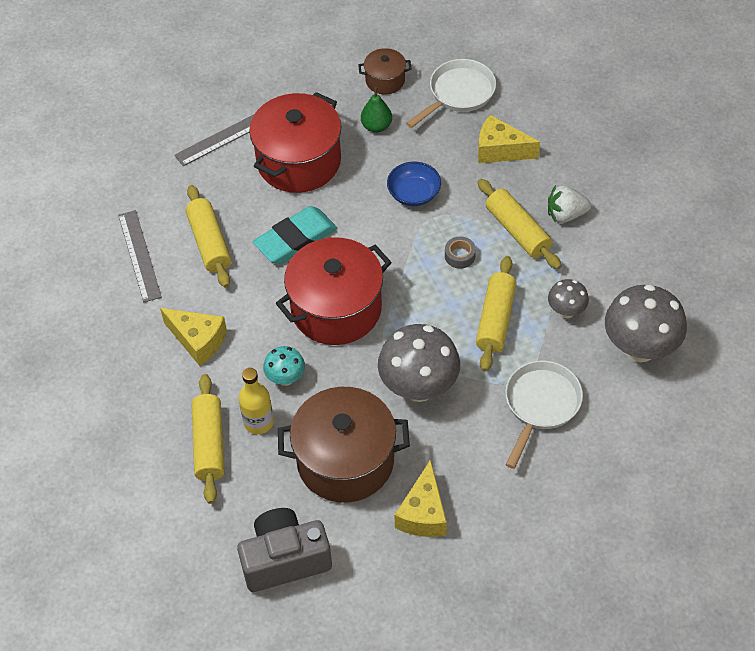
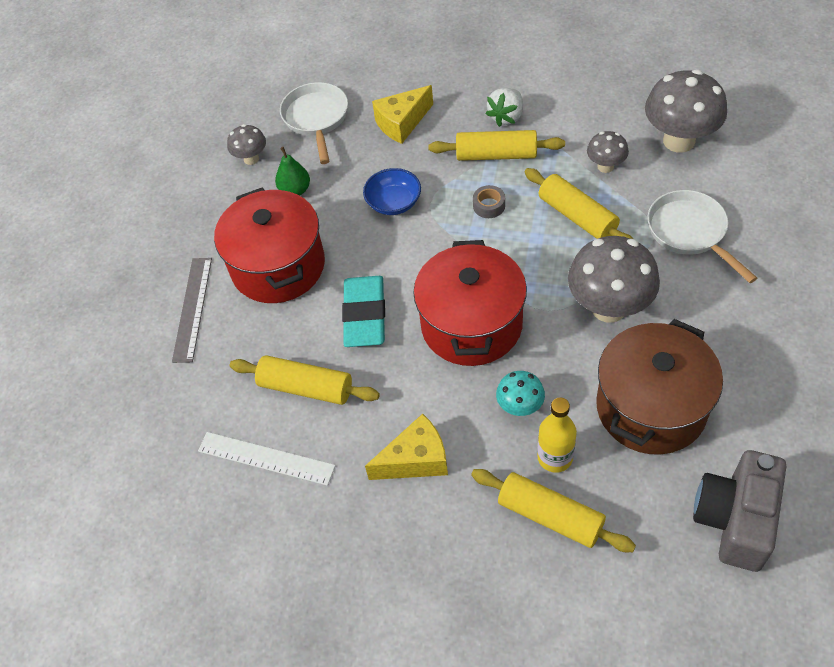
camera: 50 degrees left, 0 degrees up
(139, 255) = (266, 458): grey ruler -> white ruler
(385, 80) = (251, 159): brown pot -> grey mushroom
(423, 513) = (751, 376): yellow cheese -> none

